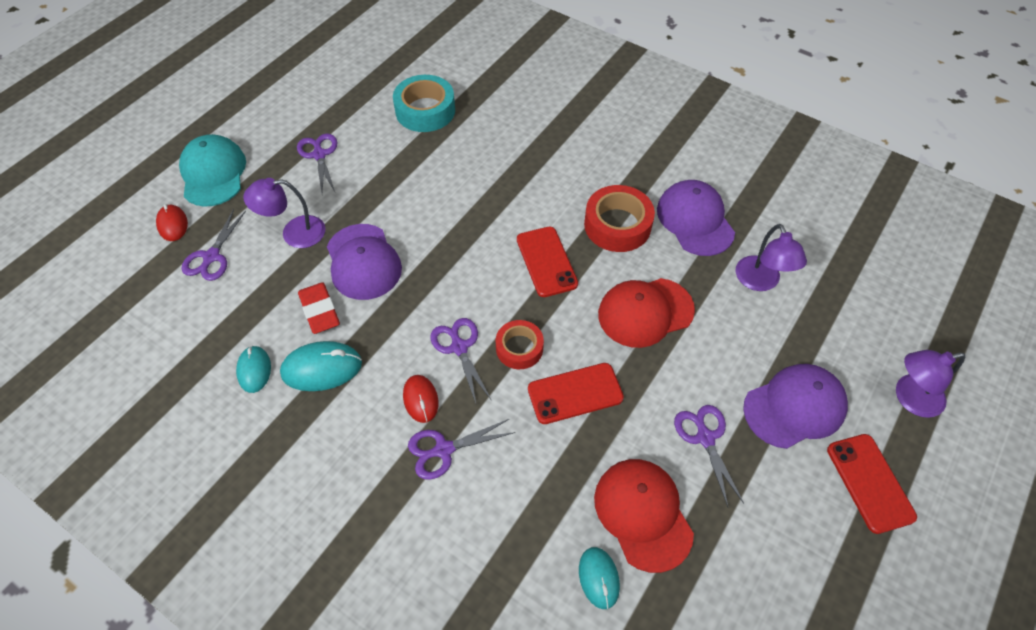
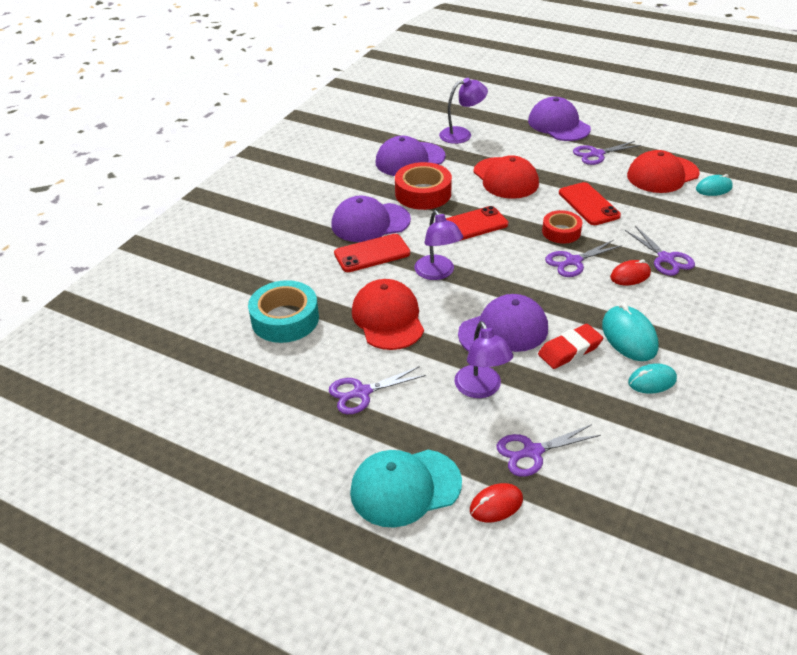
camera: 95 degrees left, 15 degrees down
(211, 257) = (532, 452): purple scissors -> purple scissors turned 150 degrees clockwise
(407, 178) = (388, 318): none -> red cap
(564, 175) = (370, 222): none -> purple cap
(870, 483) = (597, 104): red phone -> red phone (372, 253)
(910, 398) = (534, 90): purple lamp -> purple lamp (437, 273)

